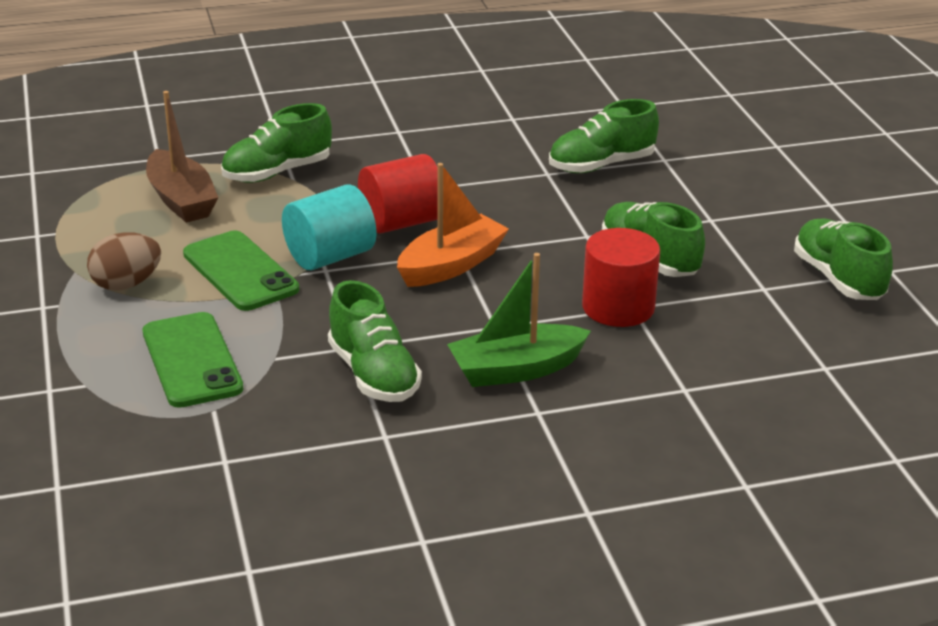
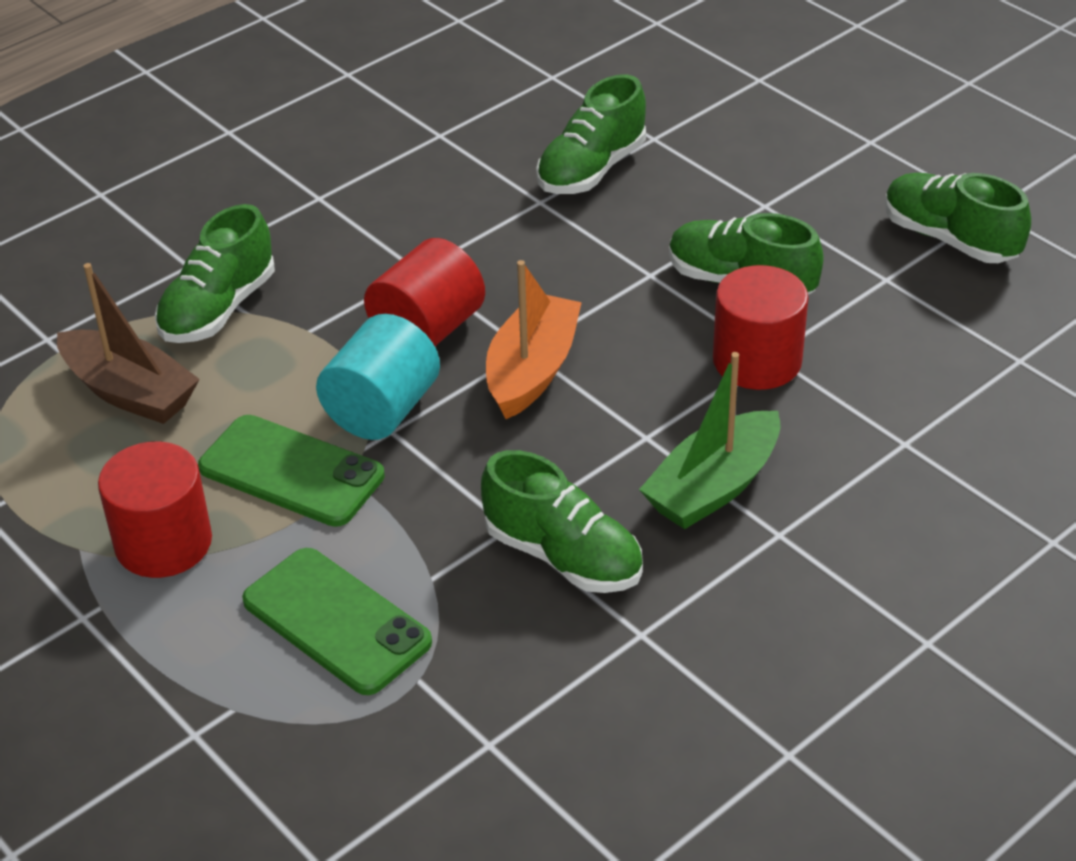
camera: 25 degrees left, 10 degrees up
(126, 284) = (163, 543): brown egg -> red cylinder

